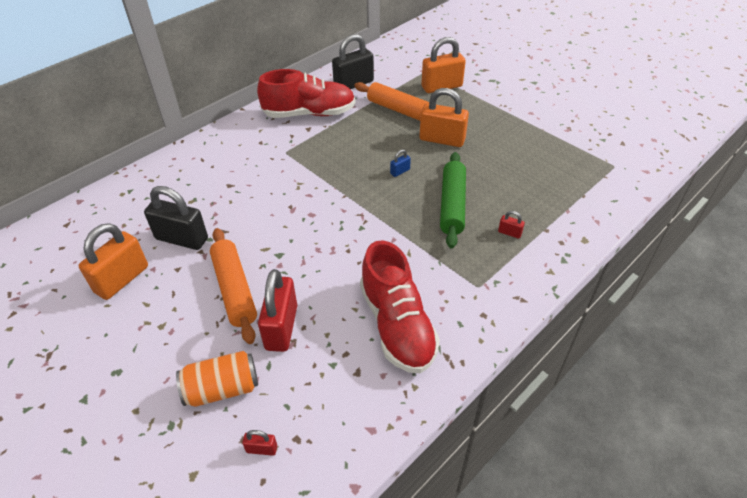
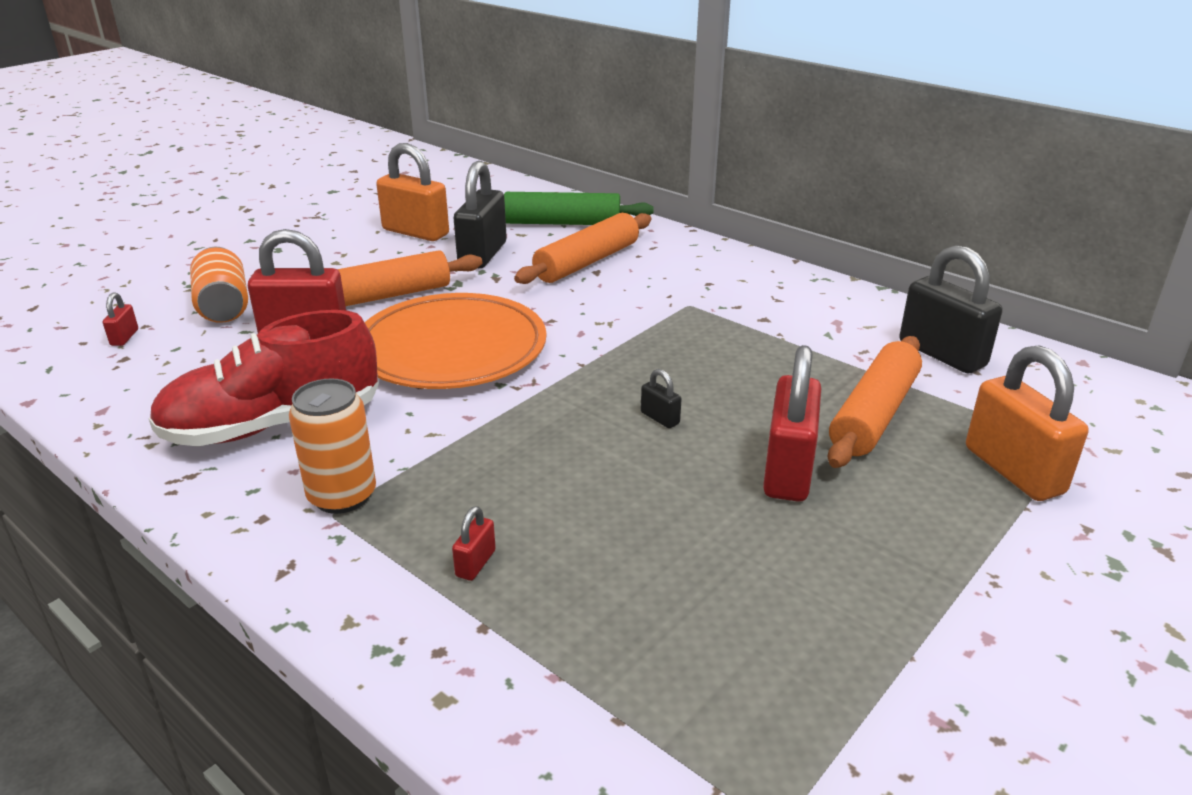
camera: 85 degrees right, 15 degrees down
(214, 188) = (587, 262): none -> orange rolling pin
(309, 113) = (810, 316): red shoe -> none
(317, 249) = (451, 348): none -> orange plate
(400, 171) = (660, 418): blue padlock -> black padlock
(442, 139) = (787, 471): orange padlock -> red padlock
(452, 205) = (564, 483): green rolling pin -> green rolling pin (562, 223)
(464, 284) = (342, 496): none -> orange can

